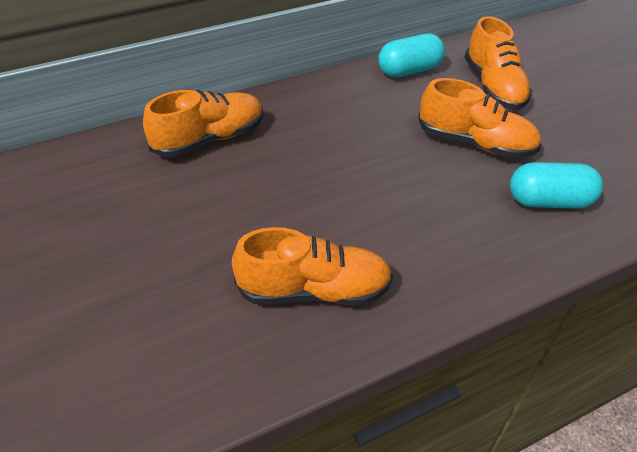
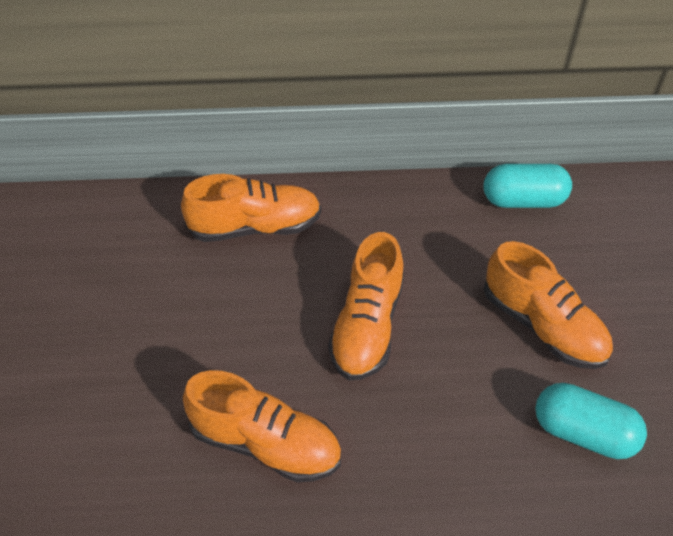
camera: 25 degrees right, 5 degrees up
(493, 87) = (614, 254): orange shoe -> orange shoe (367, 326)

